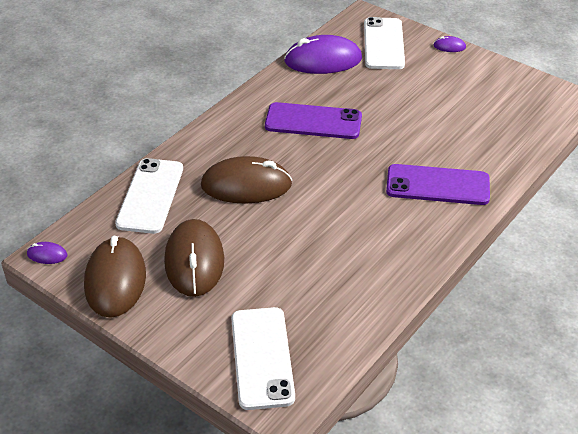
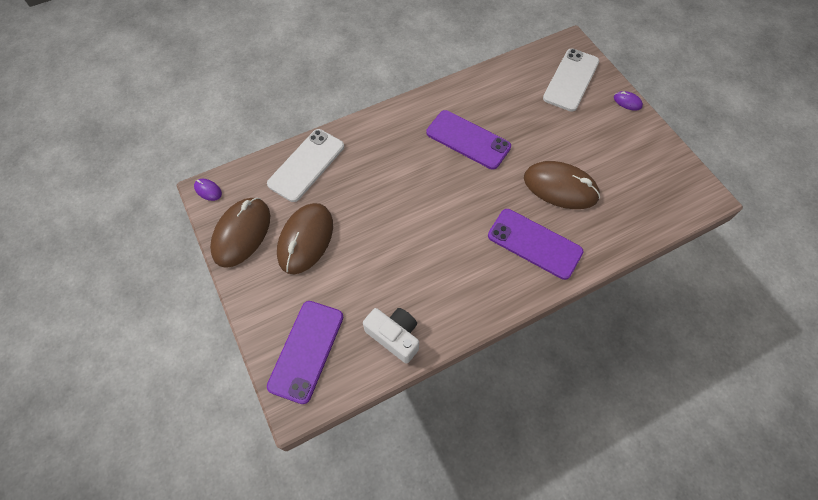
camera: 25 degrees right, 20 degrees up
(246, 185) = (382, 183): brown mouse -> brown mouse (560, 187)
(262, 357) = (306, 351): white phone -> purple phone
(323, 60) = (510, 79): purple mouse -> none
(349, 310) = (394, 336): none -> white camera

